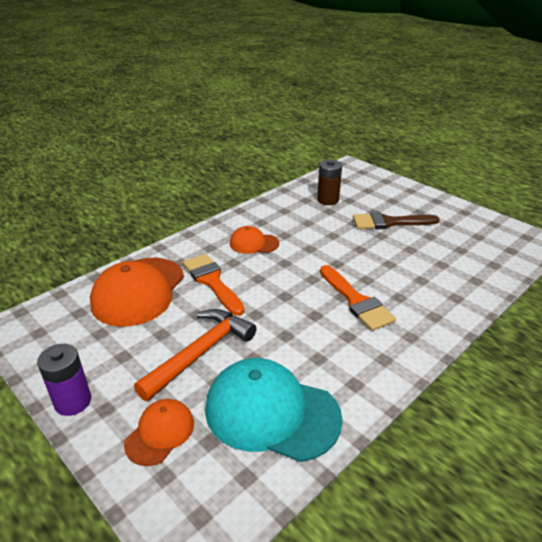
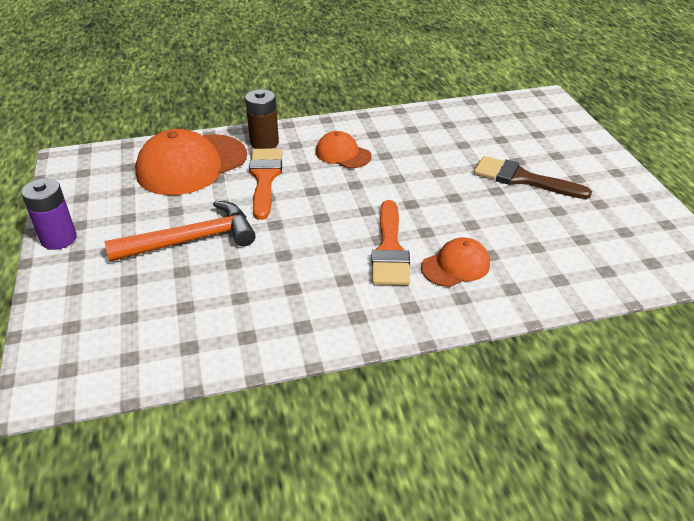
camera: 30 degrees right, 5 degrees up
(160, 433) = (98, 292): orange cap -> orange cap (456, 266)
(271, 412) = (201, 316): turquoise cap -> none
(328, 200) = (474, 131): brown battery -> brown battery (264, 143)

